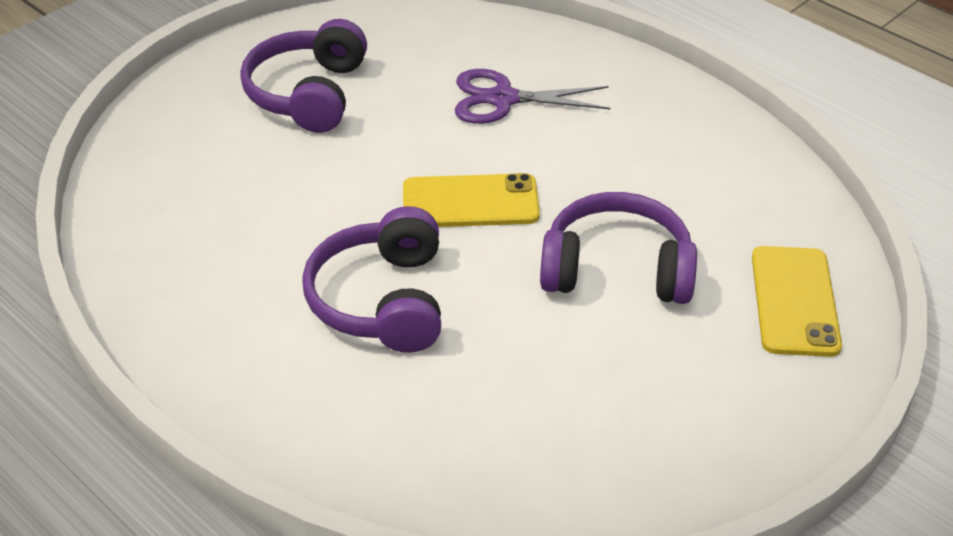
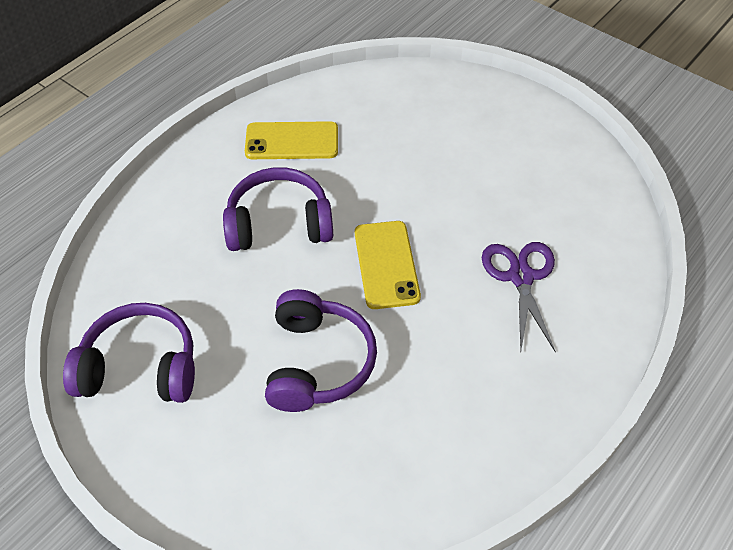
camera: 85 degrees right, 10 degrees up
(308, 94) = (498, 157): purple headphones -> purple headphones (140, 367)
(795, 301) = (287, 494): yellow phone -> yellow phone (292, 141)

